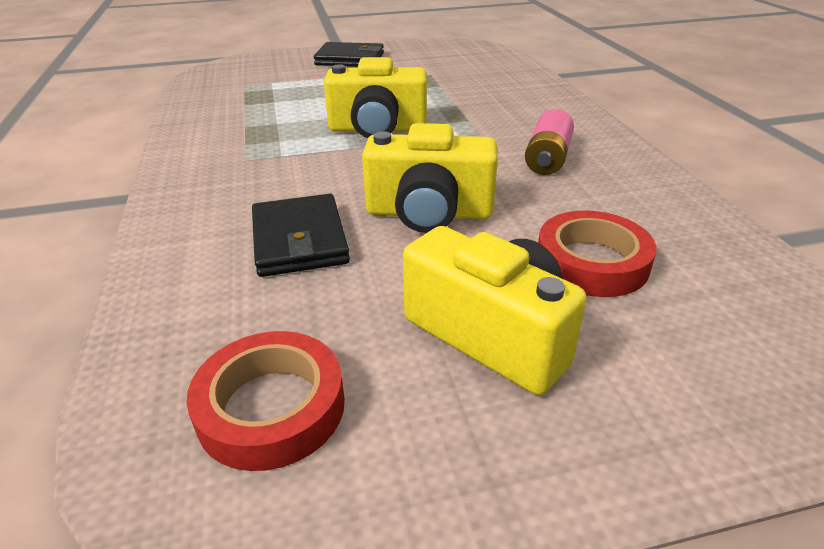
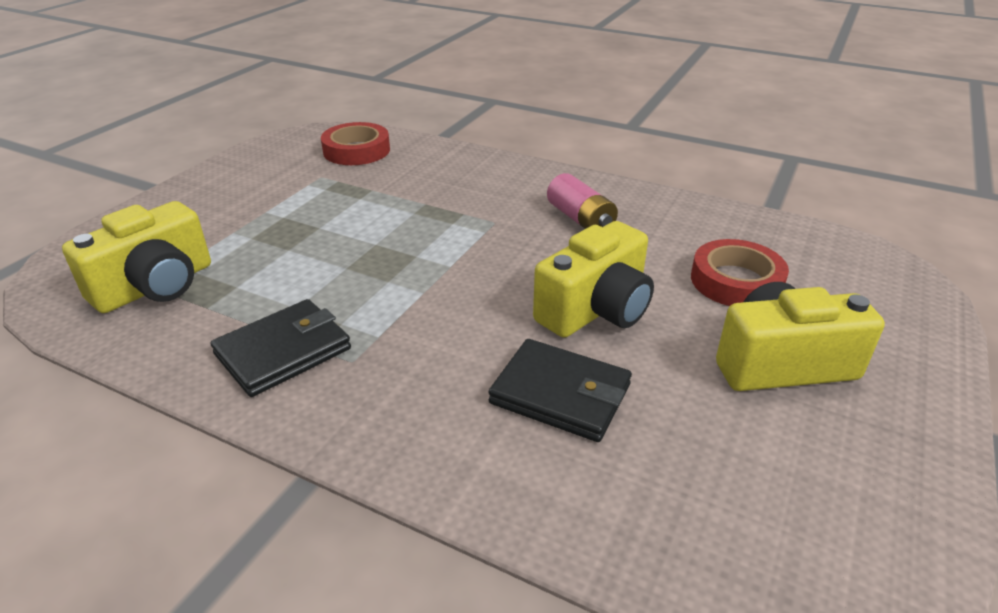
camera: 50 degrees left, 0 degrees up
(271, 407) = (786, 508): red tape -> red tape (356, 150)
(350, 59) = (215, 198): black wallet -> black wallet (283, 351)
(377, 129) = (410, 261): yellow camera -> yellow camera (155, 286)

